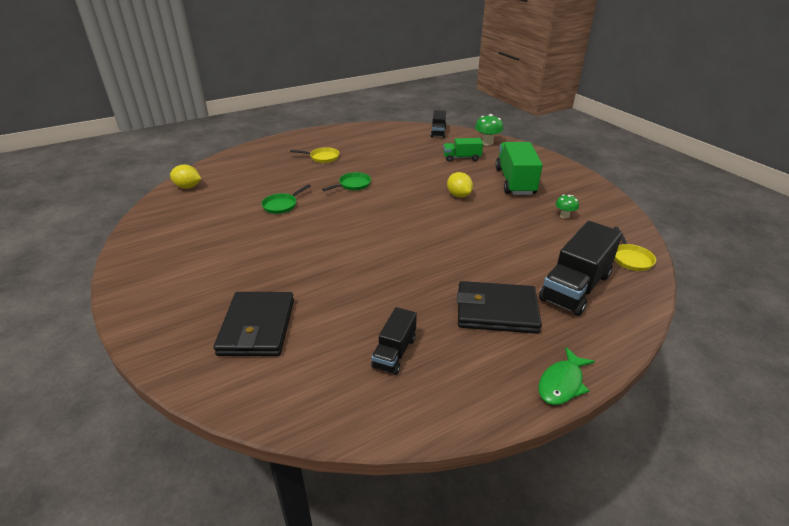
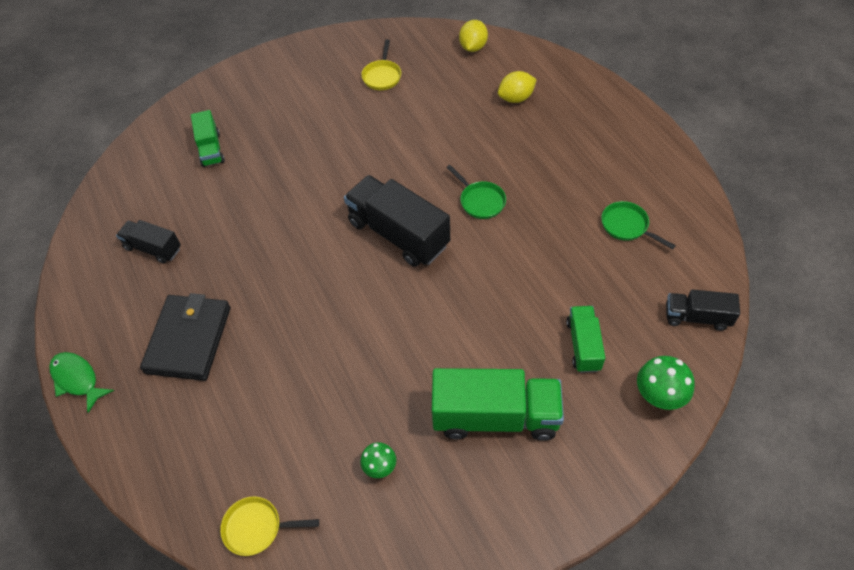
camera: 95 degrees right, 20 degrees up
(257, 327) = (210, 149): black wallet -> green truck
(282, 205) = (426, 135): green pan -> green pan (627, 226)
(322, 158) = (567, 161): yellow pan -> yellow pan (382, 76)
(458, 195) = (448, 328): yellow lemon -> yellow lemon (516, 98)
(575, 287) = (211, 433): black truck -> black truck (398, 234)

